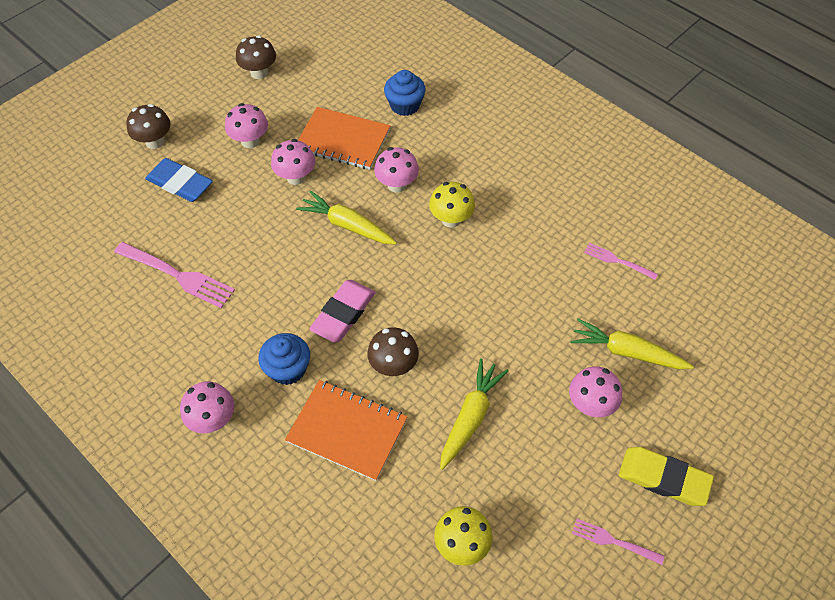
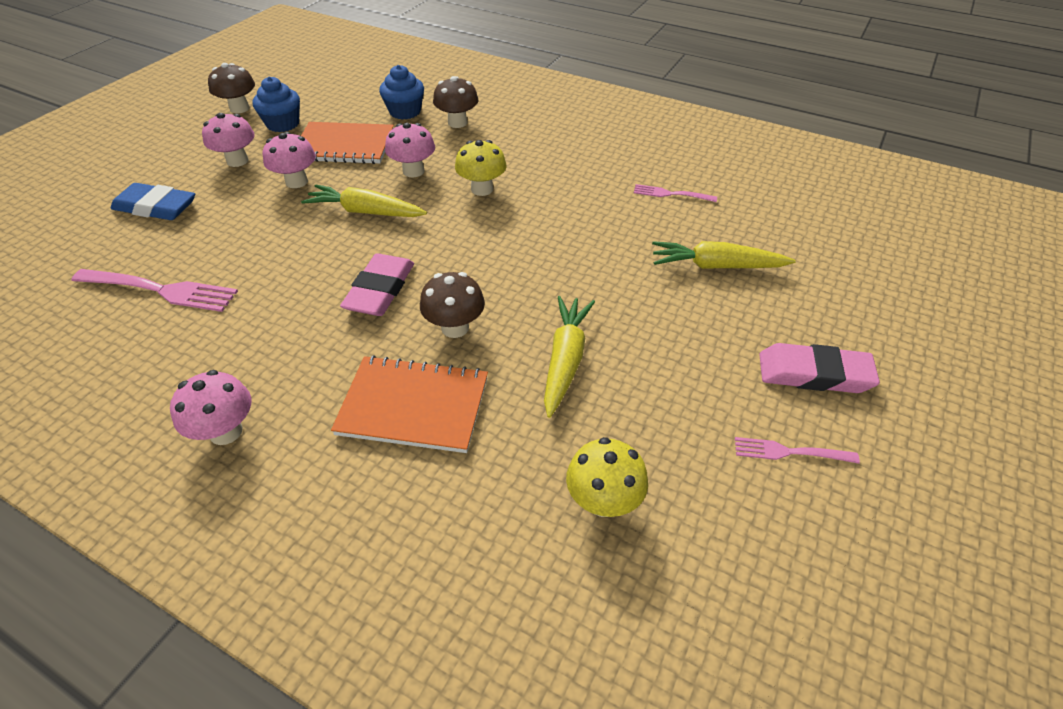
camera: 15 degrees left, 10 degrees down
(154, 142) = (121, 177): brown mushroom -> brown mushroom (457, 123)
(288, 369) = (320, 356): blue cupcake -> blue cupcake (283, 124)
(590, 404) = (699, 320): pink mushroom -> none
(663, 478) = (814, 373): yellow eraser -> pink eraser

